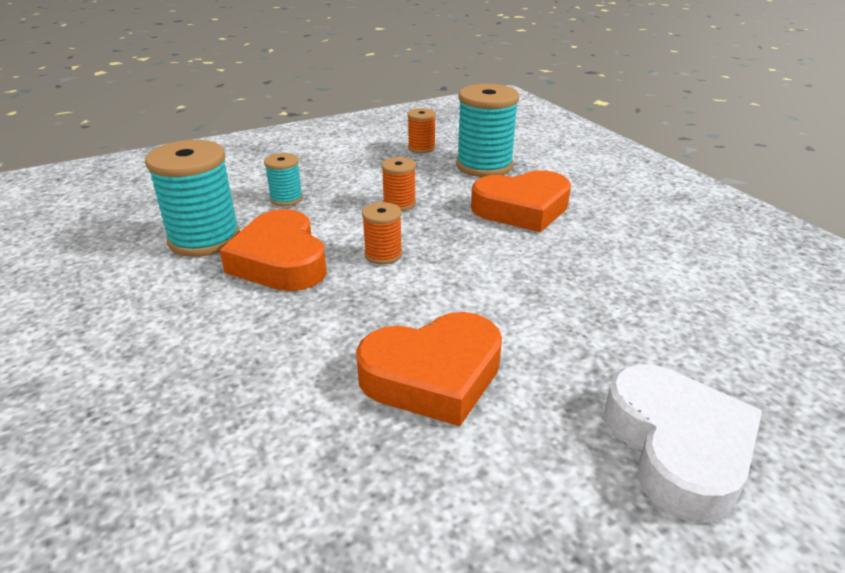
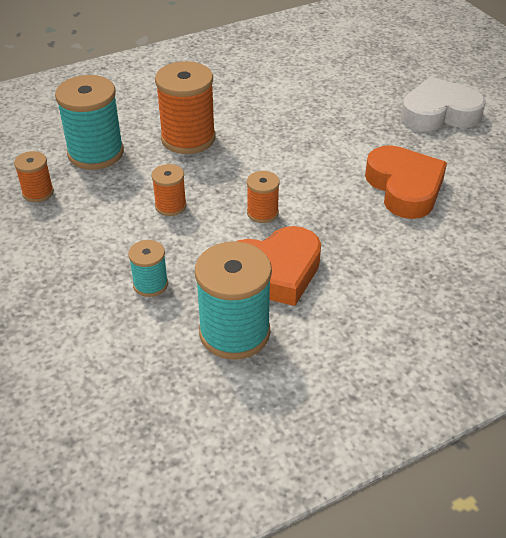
camera: 90 degrees left, 10 degrees up
(522, 209) = (188, 138): orange heart -> orange spool

